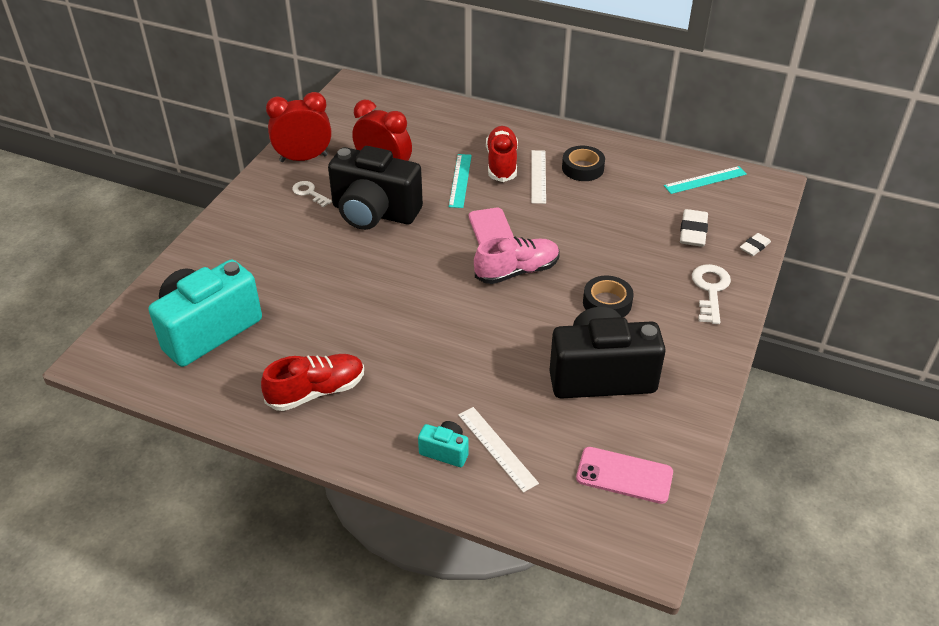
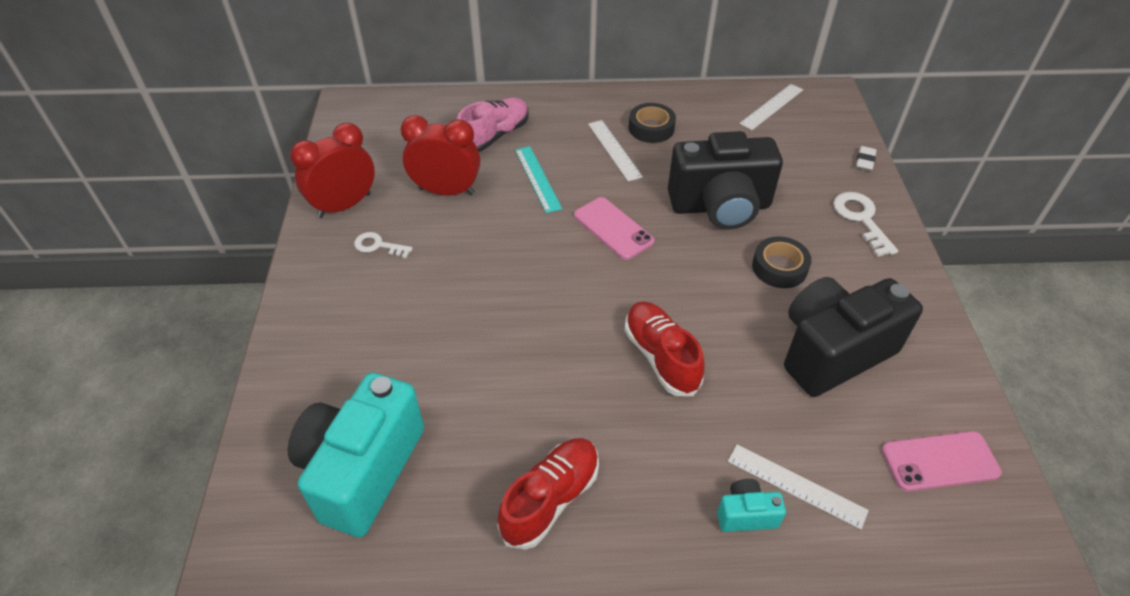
camera: 25 degrees left, 5 degrees up
(374, 213) = (469, 246): black camera -> black camera (720, 207)
(501, 163) = (567, 147): red shoe -> red shoe (661, 357)
(517, 271) = (667, 263): pink shoe -> pink shoe (494, 136)
(693, 232) = (800, 163): white eraser -> none
(705, 180) = (771, 106): turquoise ruler -> white ruler

